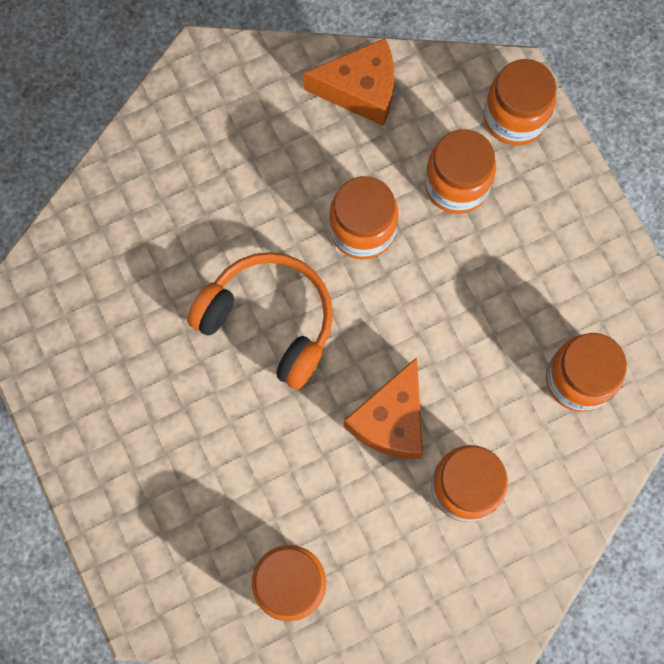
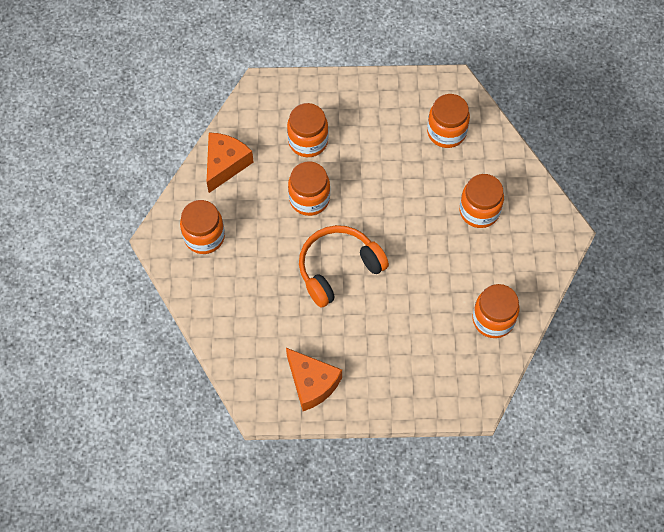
camera: 65 degrees left, 10 degrees down
(391, 420) = (425, 231): orange cheese -> orange cheese (312, 383)
(514, 118) = (284, 96): orange jar -> orange jar (204, 237)

